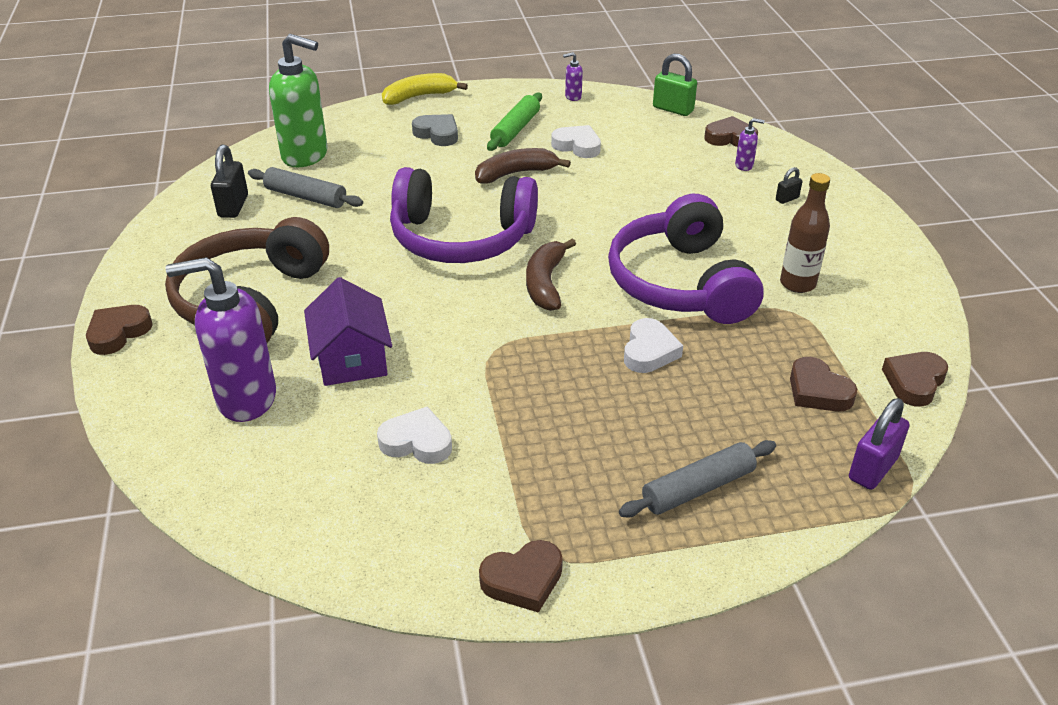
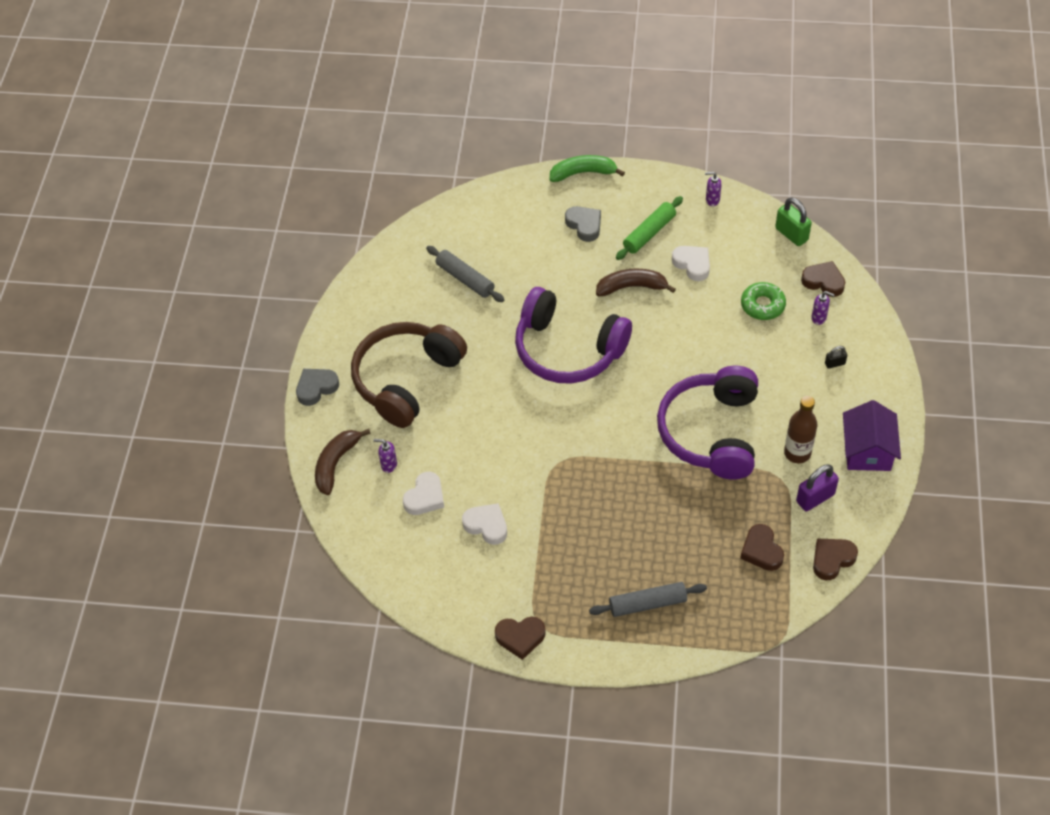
camera: 20 degrees right, 15 degrees up
(118, 333) = (316, 388): brown heart -> grey heart
(233, 206) = (410, 277): black padlock -> none
(245, 399) = (388, 465): purple soap dispenser -> purple soap dispenser, size x0.41
(305, 156) = (475, 230): green soap dispenser -> none
(351, 358) = (462, 447): purple house -> purple house (867, 450)
(419, 96) = (583, 173): yellow banana -> green banana
(545, 283) = (614, 409): brown banana -> brown banana (336, 464)
(649, 351) = (662, 489): white heart -> white heart (425, 497)
(675, 165) = (762, 305): none -> green donut
(872, 469) = (765, 618): purple padlock -> purple padlock (815, 498)

